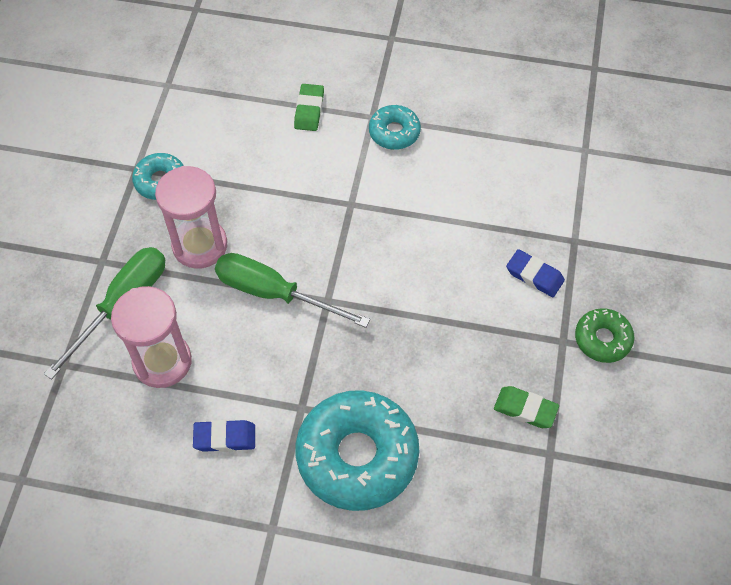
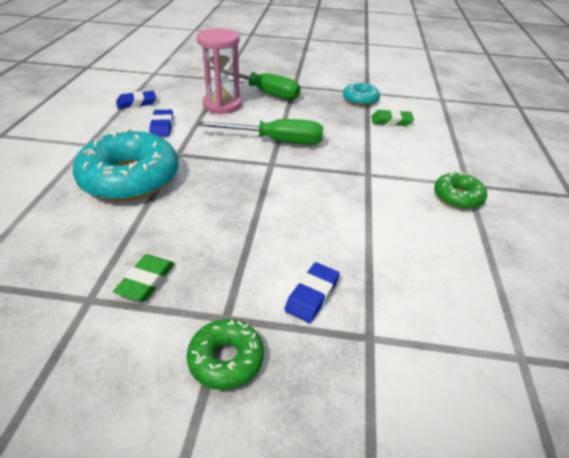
camera: 85 degrees right, 20 degrees down
(143, 487) = (136, 103): none -> blue eraser
(200, 245) = (312, 114): pink hourglass -> none
(274, 293) = (276, 141): green screwdriver -> green screwdriver turned 75 degrees clockwise
(309, 110) = (455, 153): green eraser -> green eraser (391, 121)
(394, 132) = (458, 197): turquoise donut -> green donut

